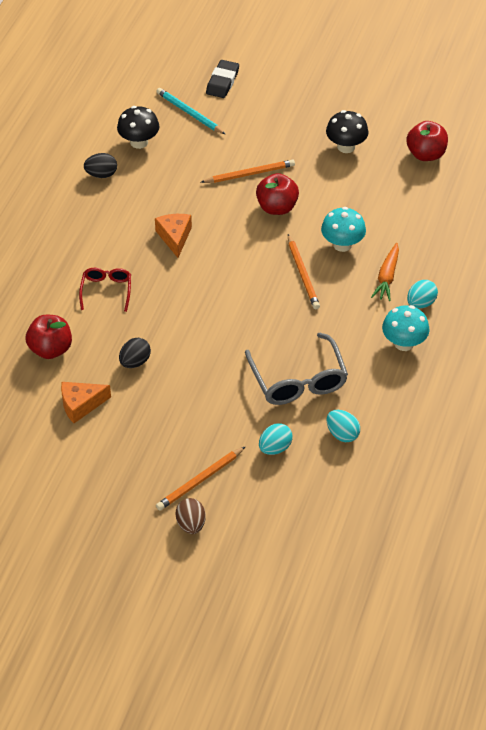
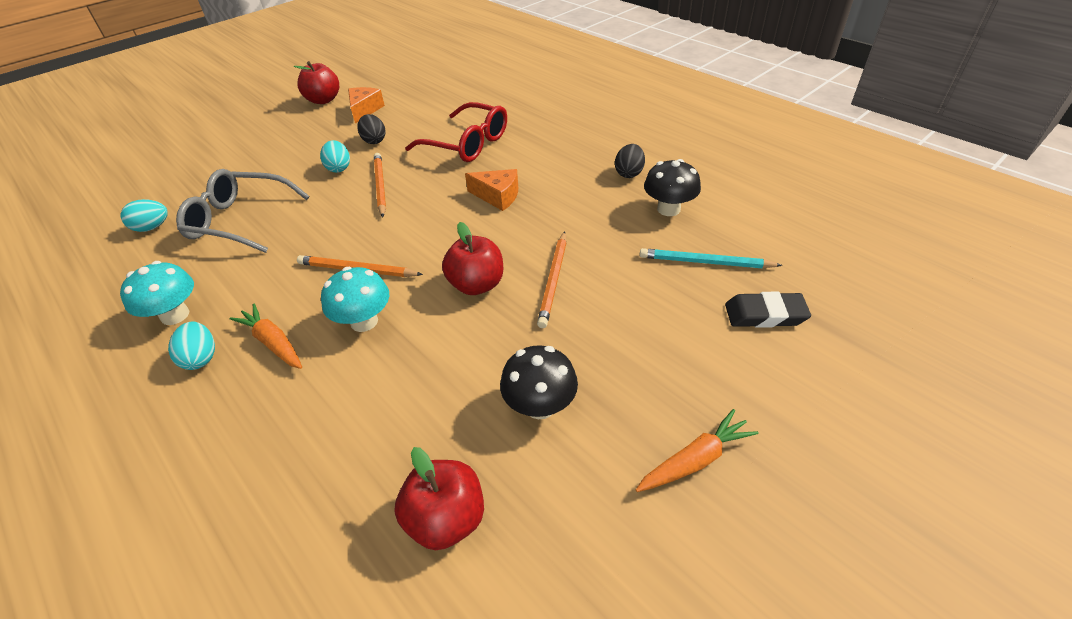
camera: 120 degrees right, 5 degrees down
(50, 349) = (433, 108): red apple -> red apple (323, 100)
(106, 291) = (467, 144): red glasses -> red glasses, size x1.72
(189, 113) = (705, 262): turquoise pencil -> turquoise pencil turned 150 degrees counterclockwise
(191, 524) = (203, 131): brown egg -> none
(200, 480) = (228, 143): orange pencil -> orange pencil (380, 186)
(222, 82) = (765, 314): black eraser -> black eraser turned 45 degrees counterclockwise
(275, 448) = (199, 186): turquoise egg -> turquoise egg (339, 168)
(338, 88) = (695, 460): none -> orange carrot

